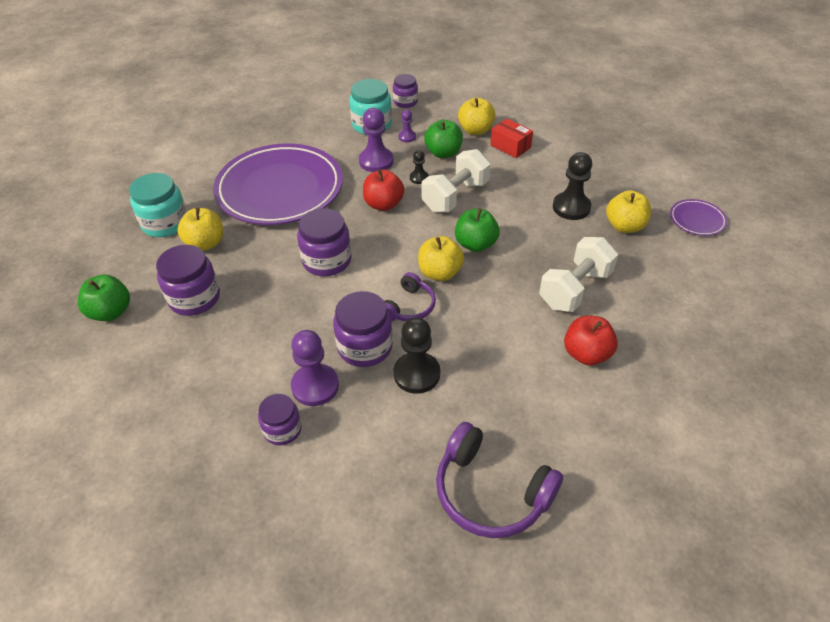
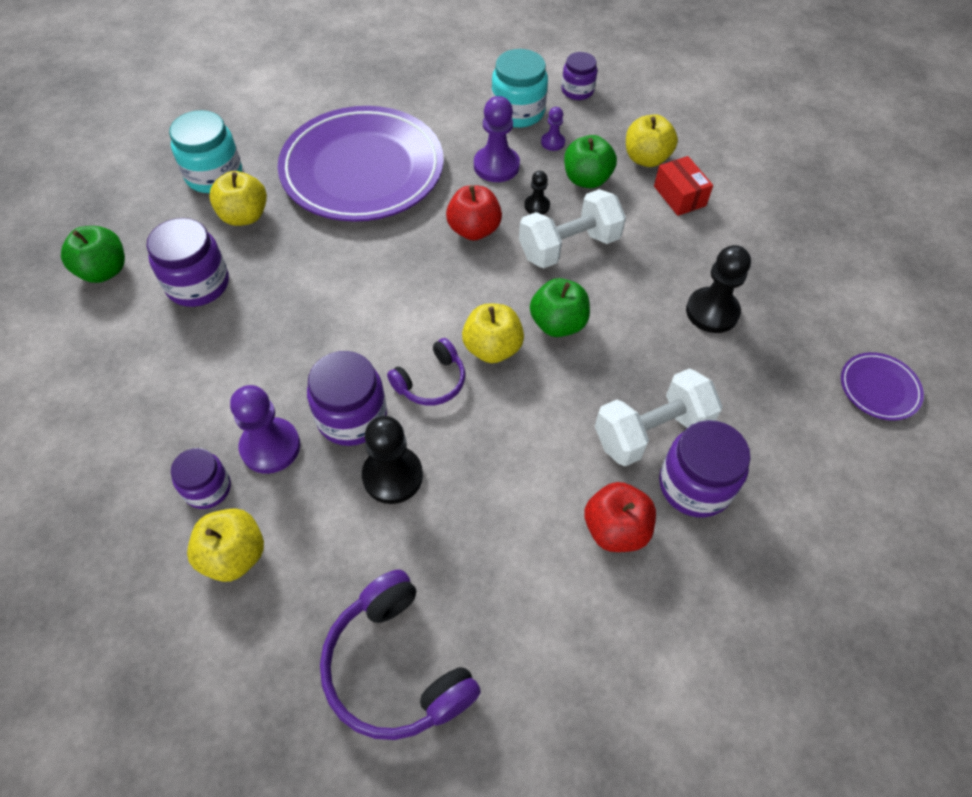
camera: 20 degrees right, 10 degrees up
(327, 260) = (367, 285): purple jar -> purple jar (695, 485)
(624, 226) = (770, 364): yellow apple -> yellow apple (234, 555)

